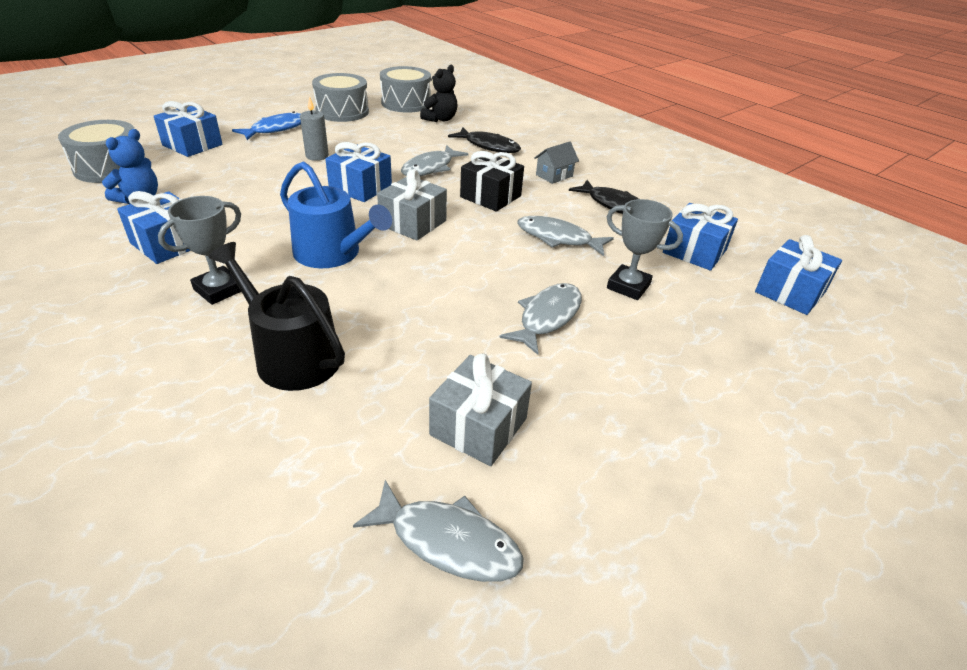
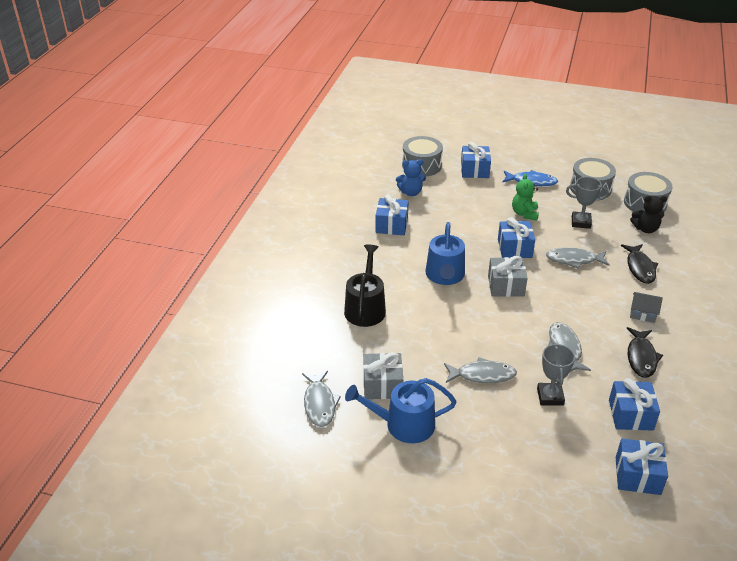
camera: 60 degrees right, 0 degrees up
(219, 289) = (380, 261): grey trophy -> grey trophy (581, 222)
(317, 156) = (524, 214): grey candle -> green teddy bear
(490, 196) = (575, 300): black gift -> none
(584, 447) = (403, 424): none -> blue watering can

